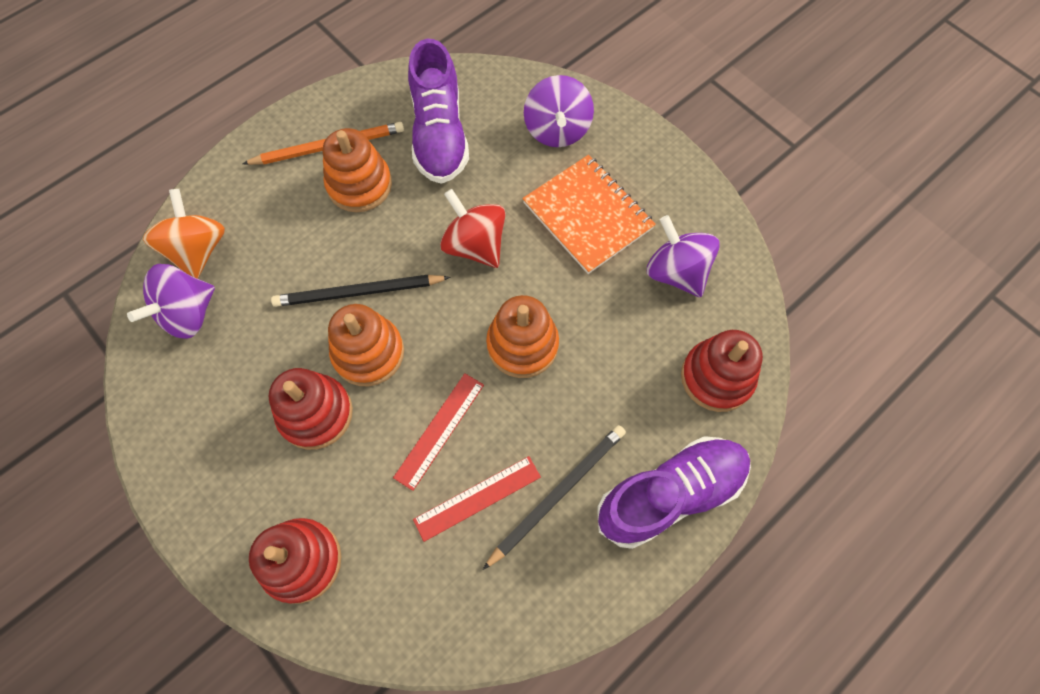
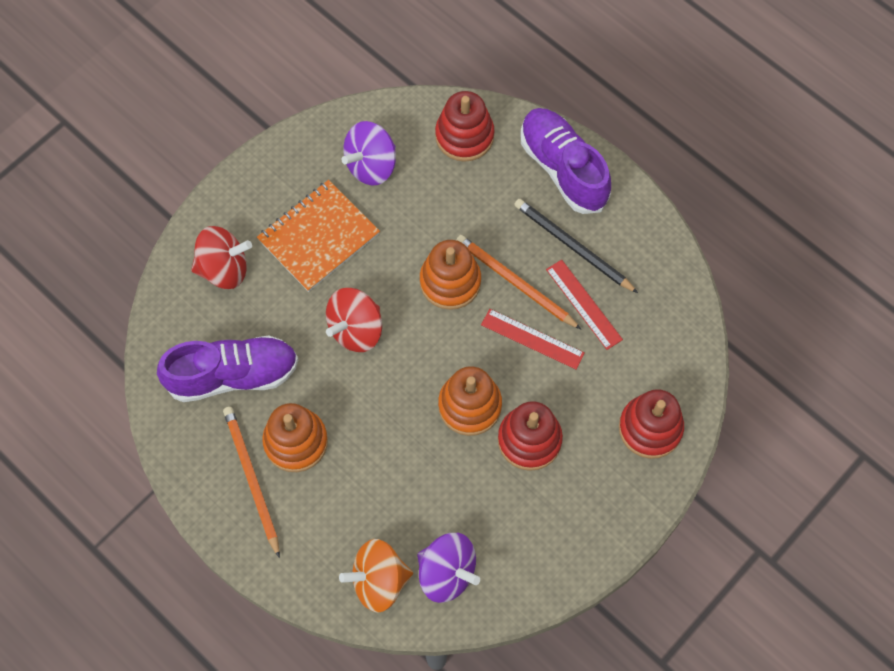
camera: 95 degrees left, 0 degrees up
(358, 292) = (412, 424): black pencil -> none
(514, 418) = (515, 282): none -> orange pencil
(557, 130) = (224, 269): purple spinning top -> red spinning top

